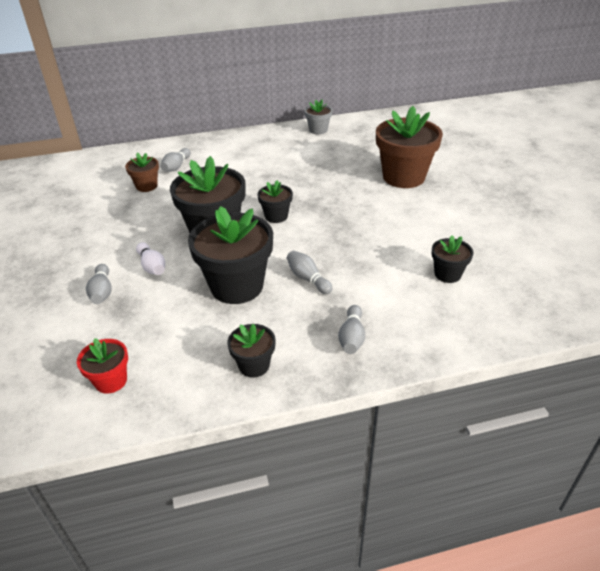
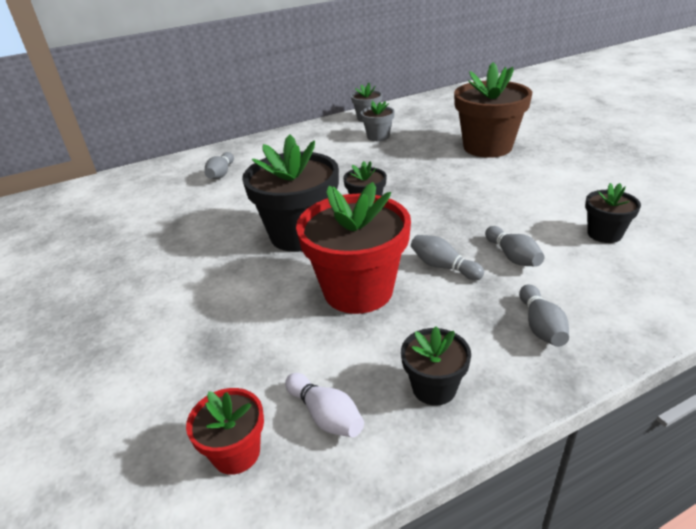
camera: 10 degrees left, 5 degrees down
(102, 292) = (178, 329): grey bowling pin -> grey bowling pin (512, 256)
(146, 186) = (192, 198): brown flower pot -> none
(152, 266) = (236, 286): white bowling pin -> white bowling pin (326, 415)
(237, 286) = (358, 290): black flower pot -> red flower pot
(318, 151) = (378, 136): none -> grey flower pot

